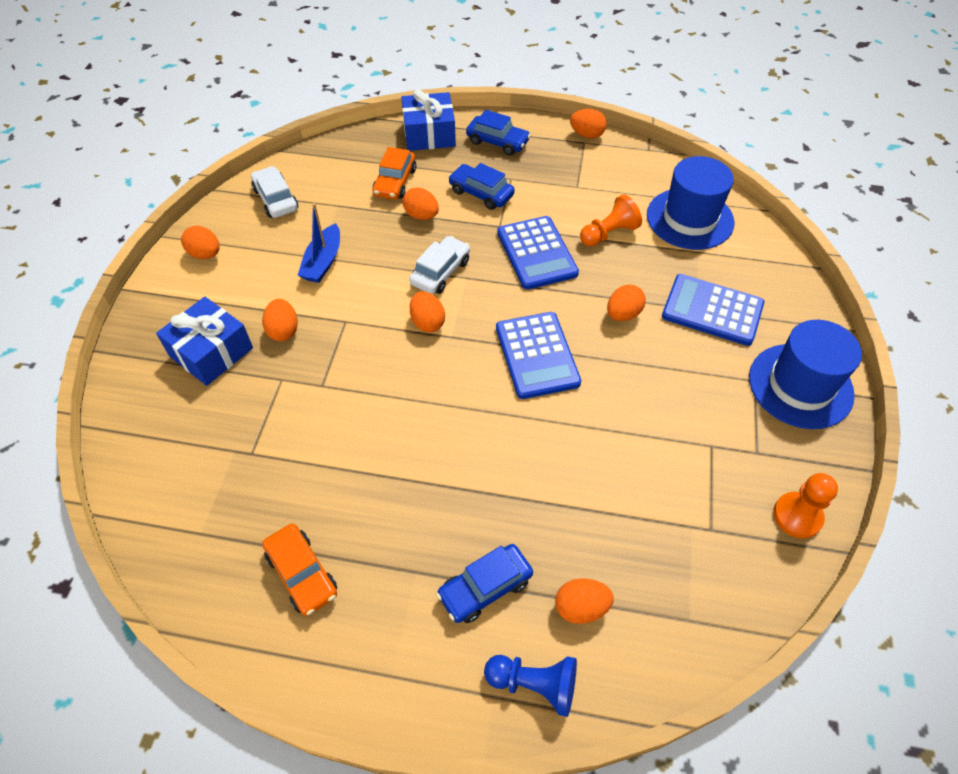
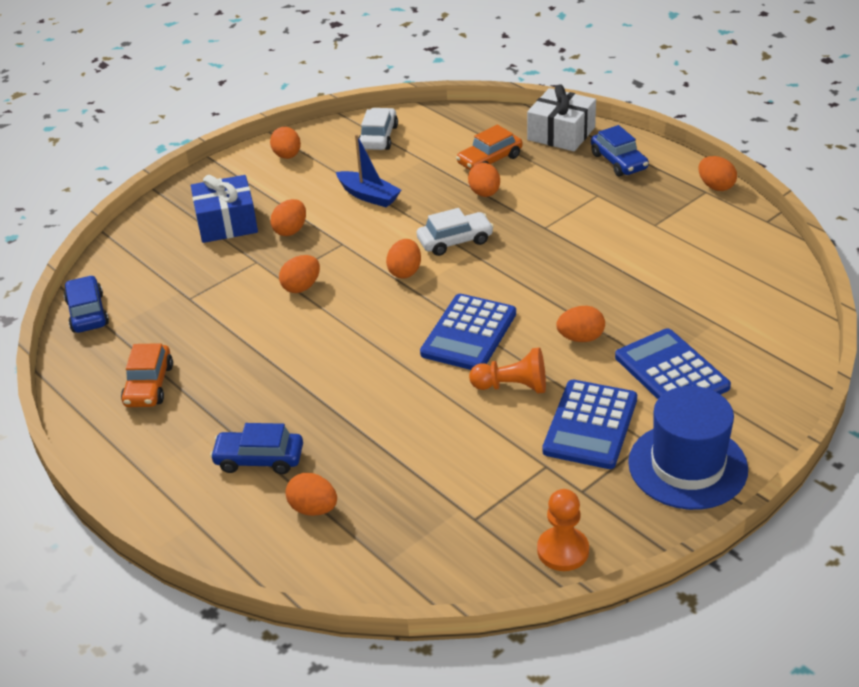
camera: 40 degrees right, 15 degrees down
(323, 262) = (369, 196): blue boat -> blue boat turned 105 degrees counterclockwise
(350, 384) = (301, 287): none -> orange egg
(429, 134) = (561, 133): blue gift -> white gift
(481, 193) = (556, 196): blue car -> blue car (87, 313)
(534, 684) = (229, 532): blue pawn -> none
(536, 253) = (555, 261): blue calculator -> blue calculator (590, 425)
(608, 233) = (641, 273): orange pawn -> orange pawn (512, 386)
(690, 219) = (739, 293): blue hat -> none

